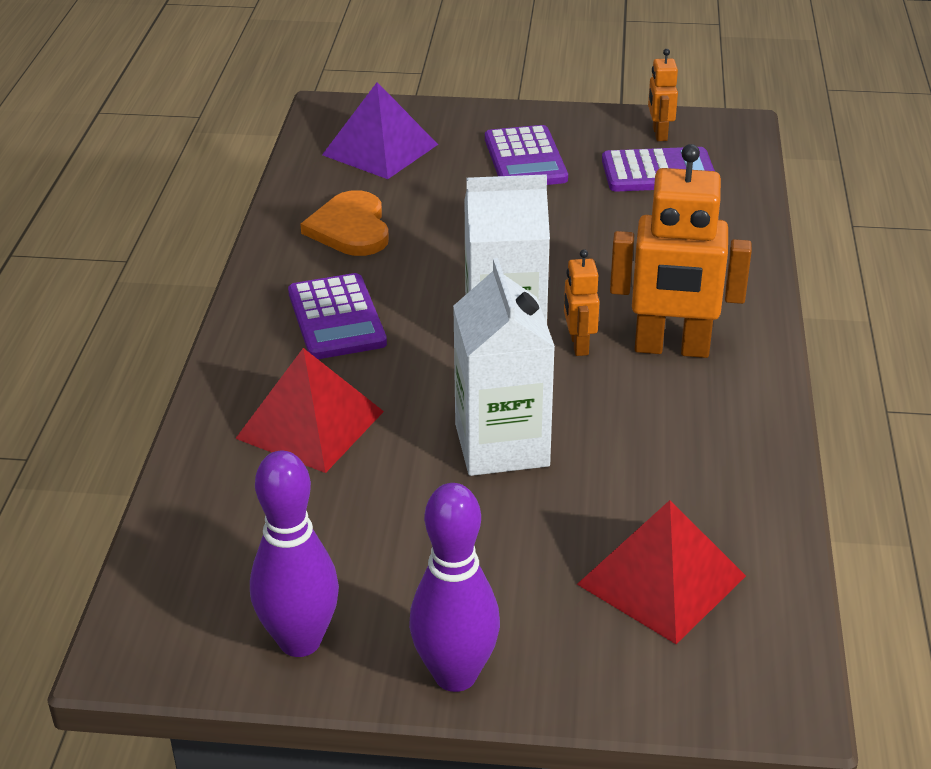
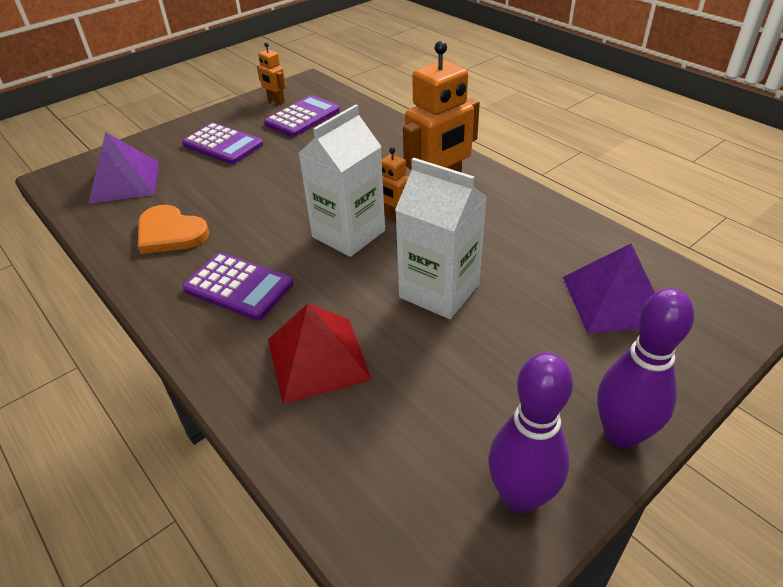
camera: 45 degrees left, 5 degrees up
(661, 580) = (614, 300): red pyramid -> purple pyramid

